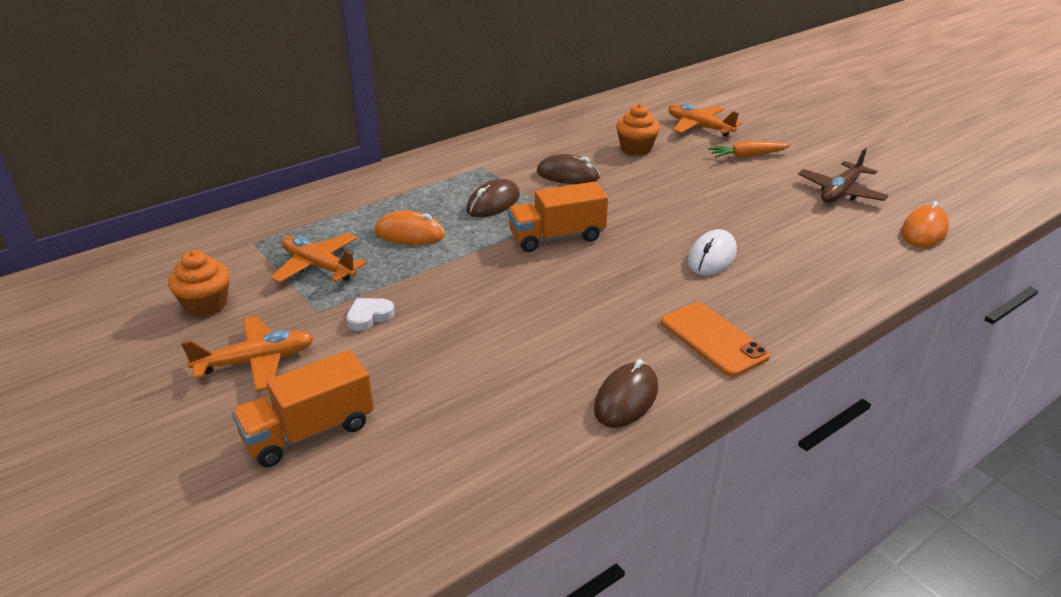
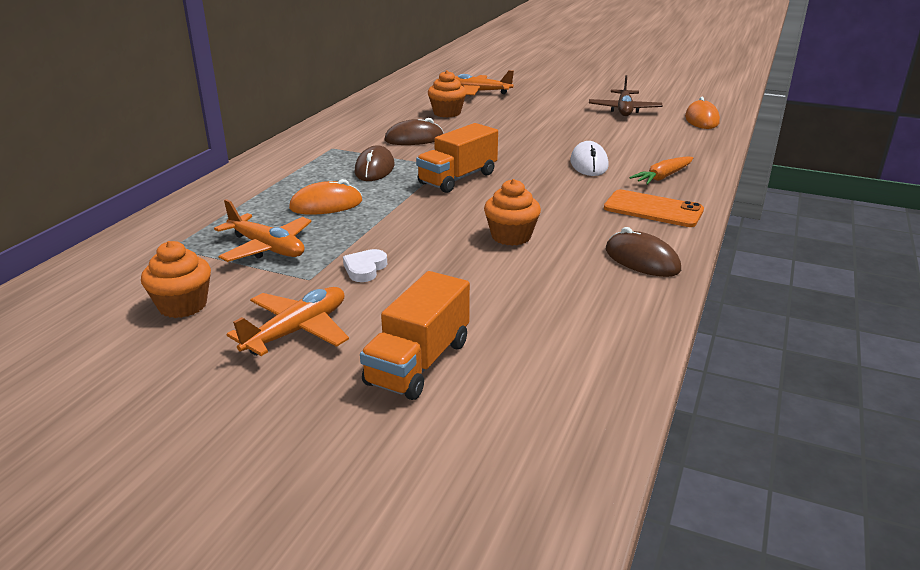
camera: 30 degrees left, 5 degrees down
(318, 266) = (267, 248): orange plane -> orange plane turned 150 degrees counterclockwise
(530, 324) = (511, 236): none -> orange cupcake
(626, 398) = (642, 260): brown mouse -> brown mouse turned 45 degrees counterclockwise
(747, 156) = (535, 102): orange carrot -> orange carrot (663, 177)

